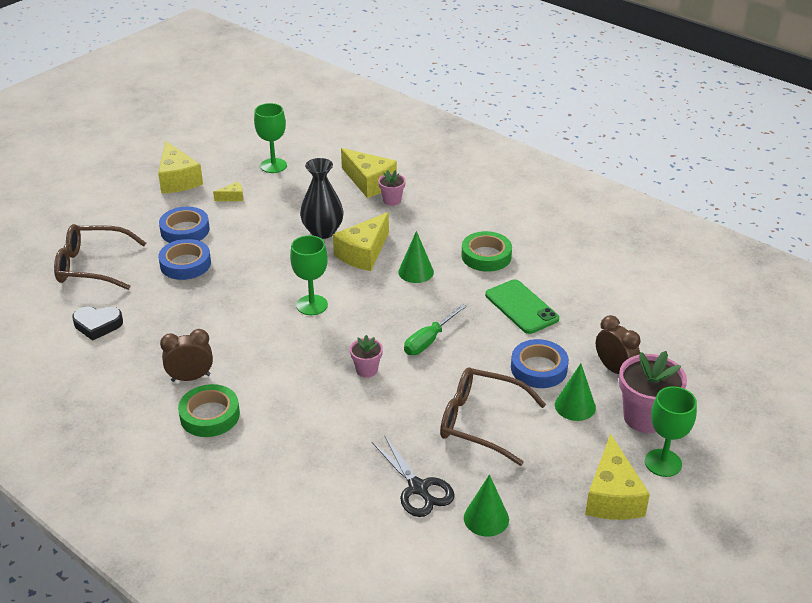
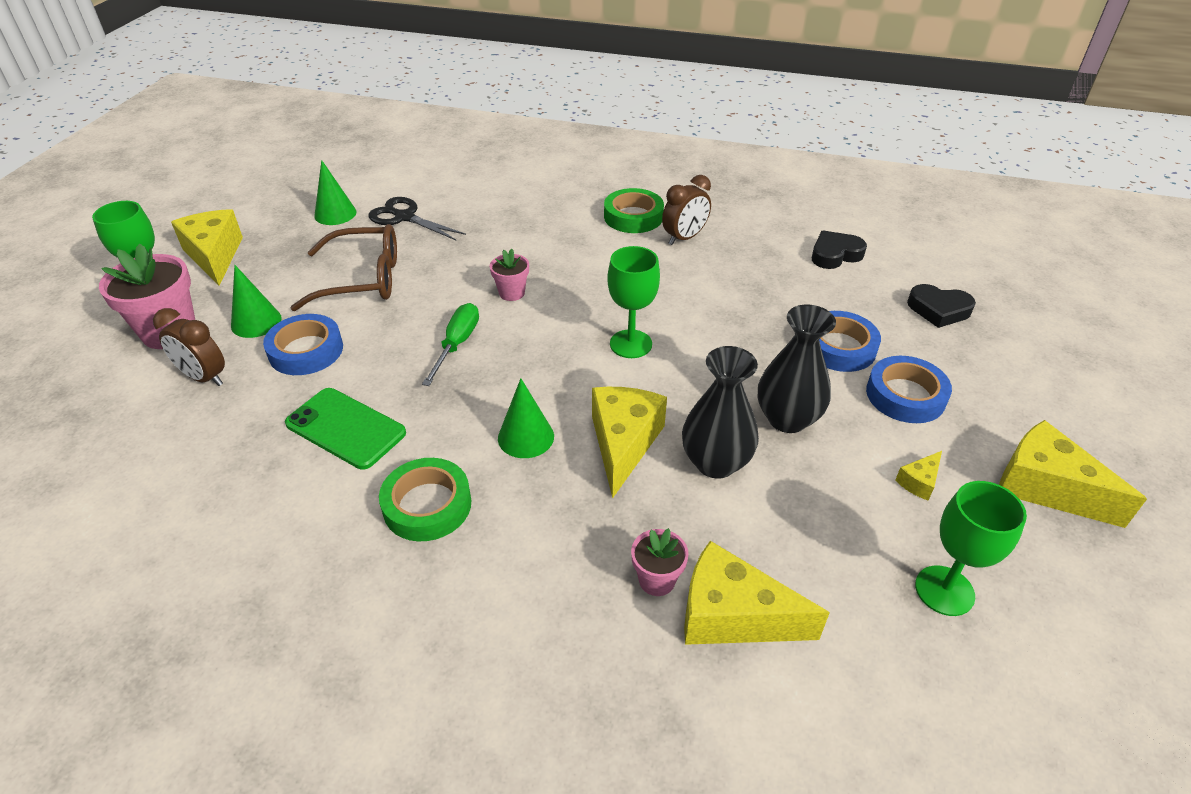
camera: 155 degrees right, 5 degrees up
(92, 266) = (938, 310): brown glasses -> black heart
(263, 239) = (787, 419): none -> black vase

